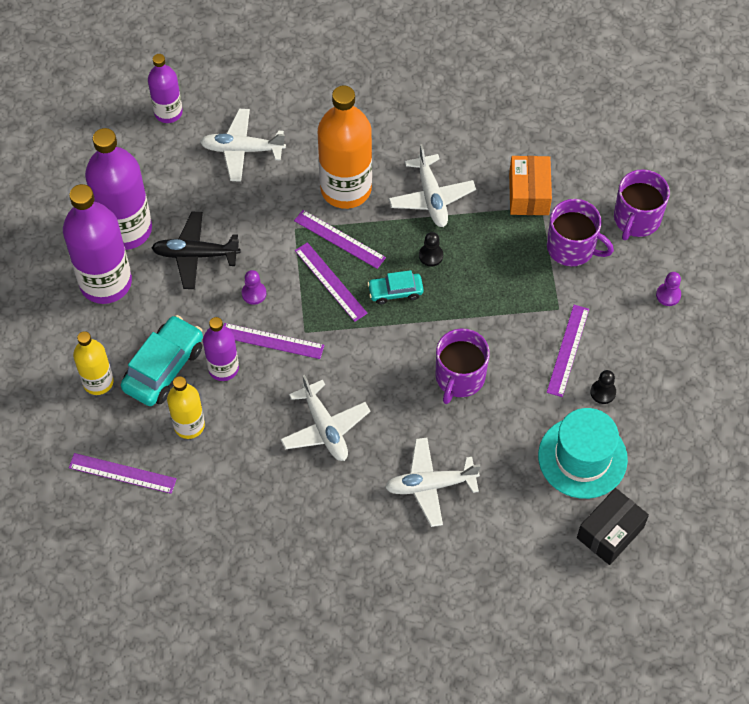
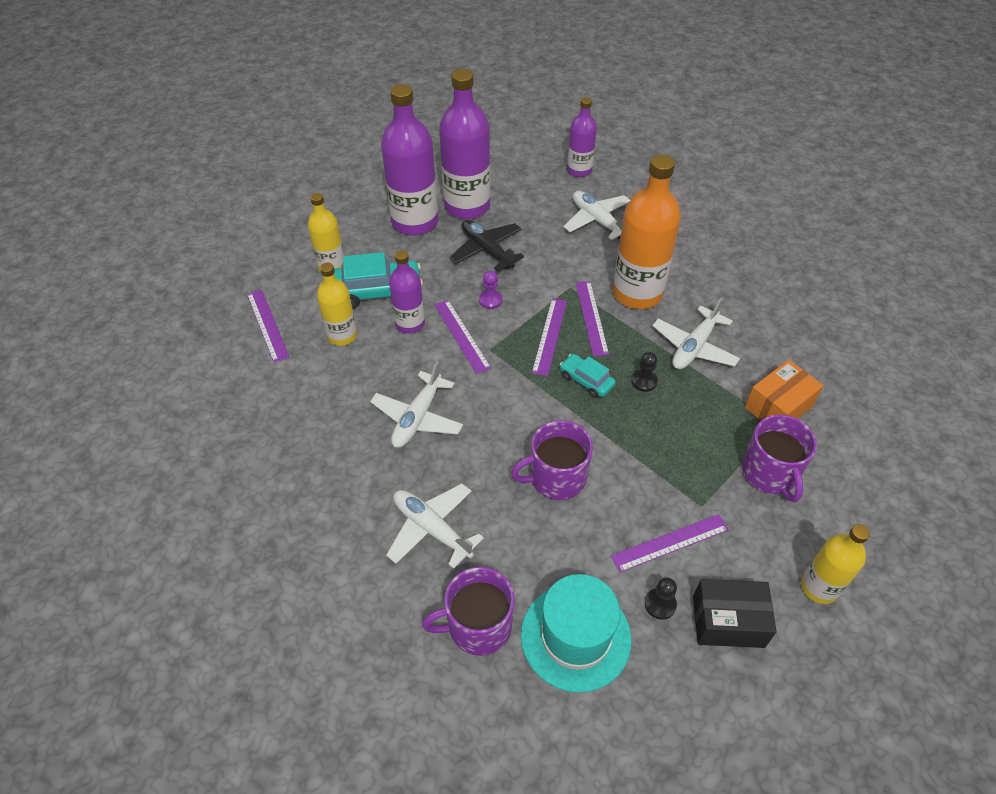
camera: 50 degrees right, 10 degrees down
(610, 532) = (519, 725): black box -> black box (728, 621)
(636, 219) = (858, 503): purple mug -> purple mug (478, 626)
(668, 295) = (819, 587): purple pawn -> yellow bottle

